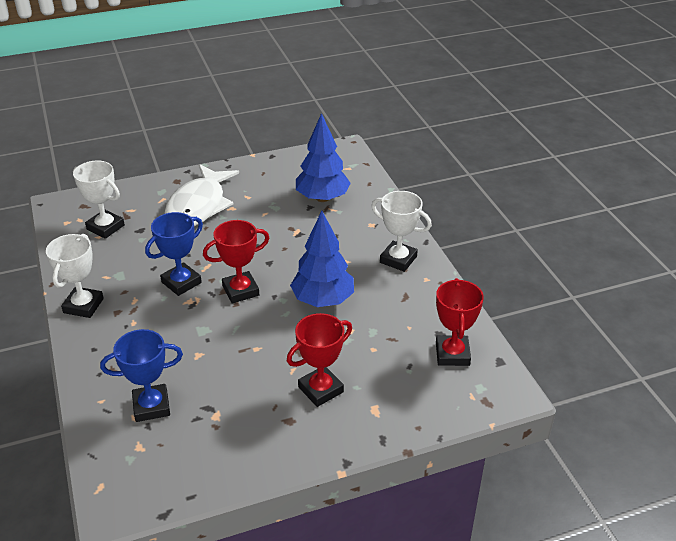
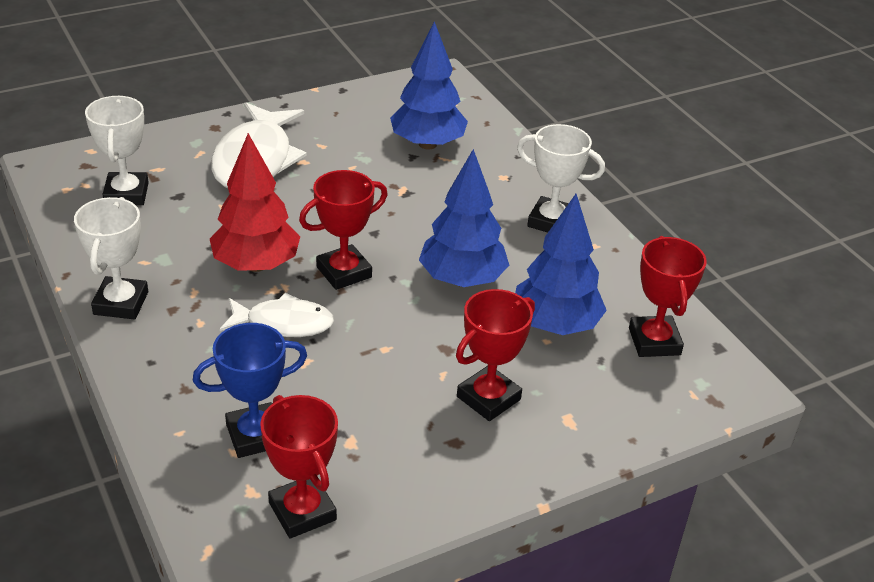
camera: 10 degrees left, 0 degrees up
(105, 227) = (126, 194): white trophy -> white trophy turned 60 degrees clockwise
(170, 464) = (302, 511): none -> red trophy
(181, 282) = (256, 265): blue trophy -> red tree
(190, 326) = (283, 323): none -> white fish
(382, 337) = (555, 325): none -> blue tree

